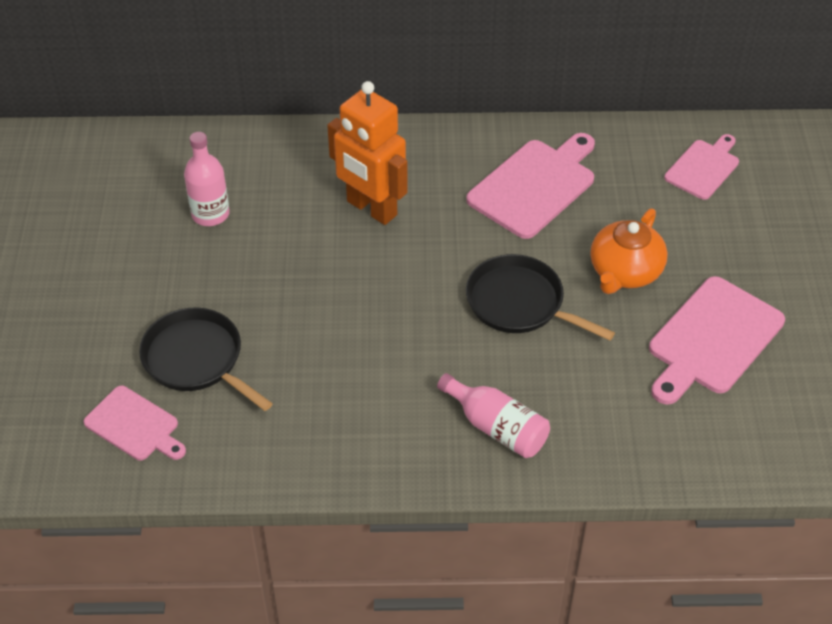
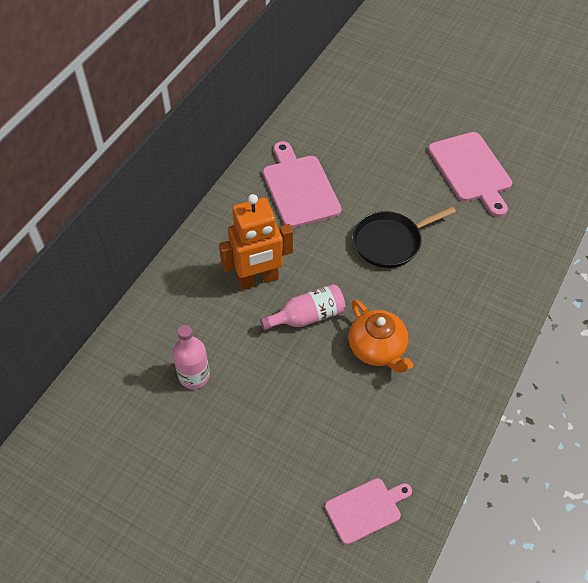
camera: 60 degrees left, 5 degrees up
(196, 359) = (328, 443): black pan -> none
(497, 427) = (480, 300): pink bottle -> pink bottle (307, 316)
(625, 272) = (397, 182): orange teapot -> orange teapot (377, 349)
(703, 168) = (341, 107): pink cutting board -> none

